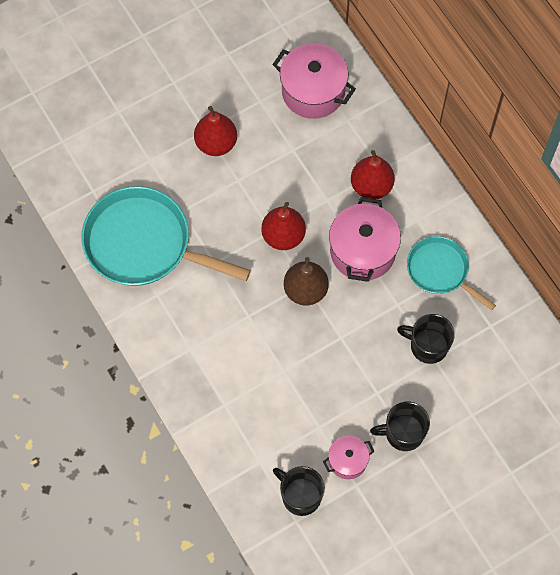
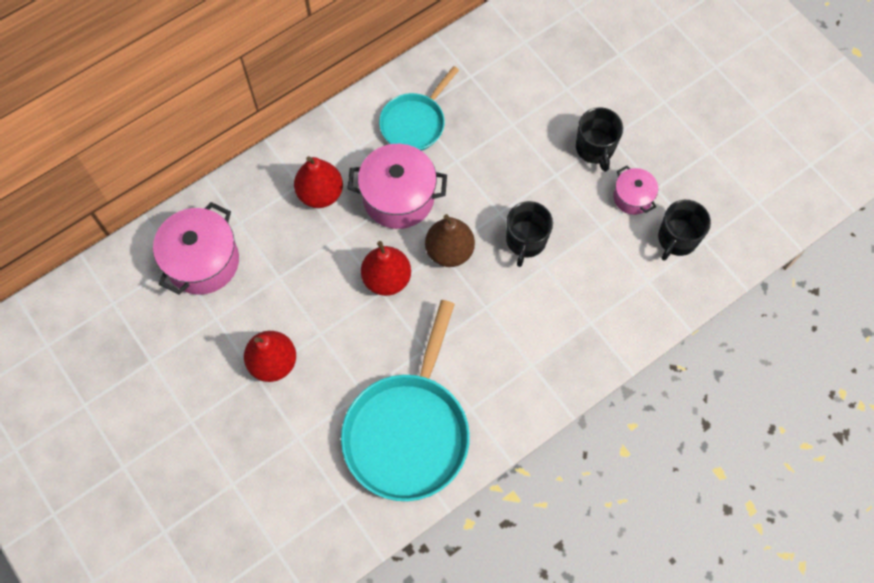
camera: 95 degrees left, 0 degrees up
(428, 346) = (499, 130): black mug -> black mug (525, 241)

